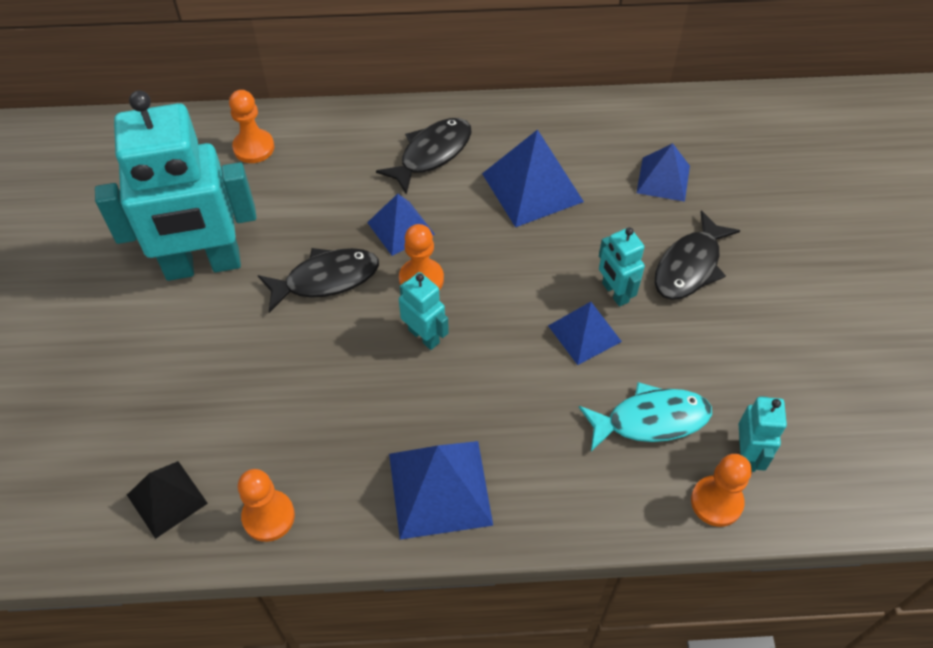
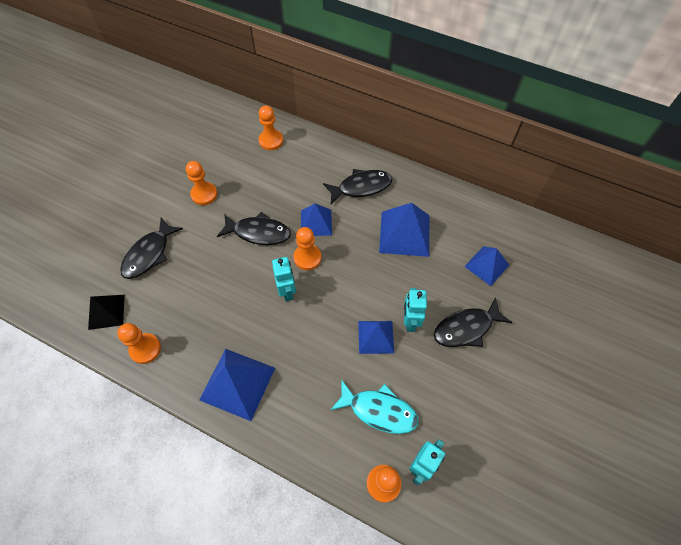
camera: 30 degrees right, 5 degrees up
(176, 387) = (149, 254): none -> black fish
(203, 265) = (204, 194): turquoise robot -> orange pawn

